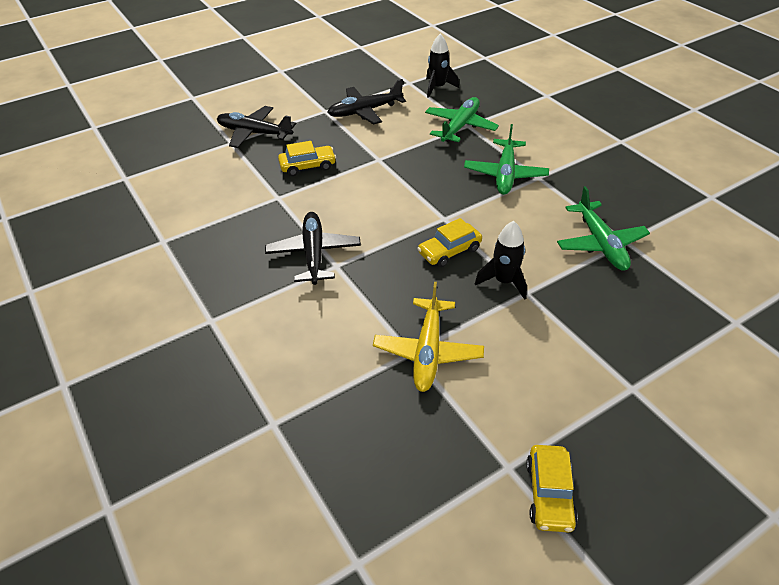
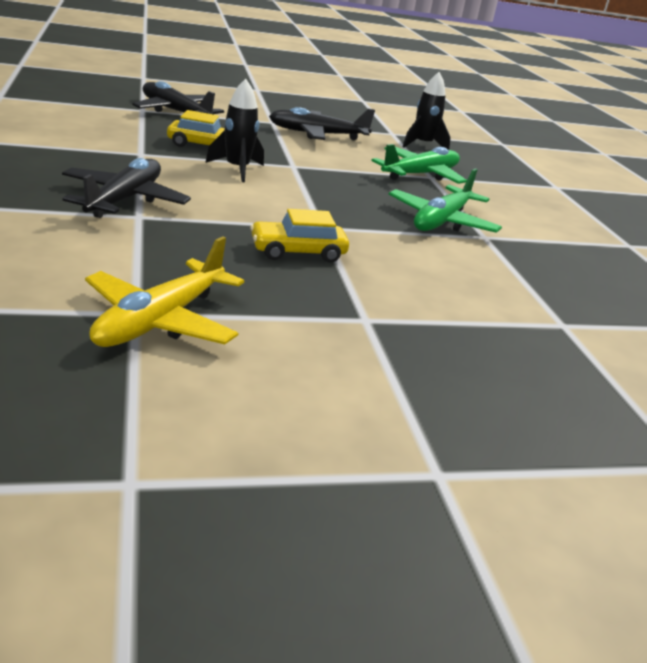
camera: 15 degrees right, 15 degrees down
(504, 281) = (343, 299): black rocket -> black rocket (237, 169)
(549, 494) = (159, 546): yellow car -> none
(600, 243) = (522, 314): green plane -> none

